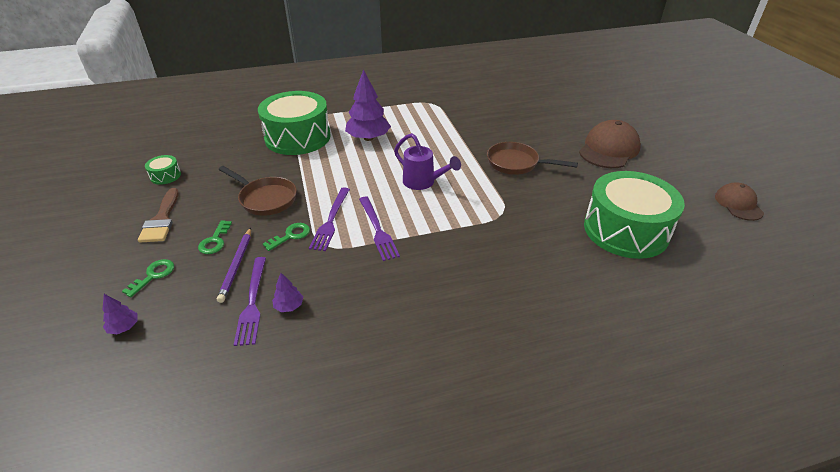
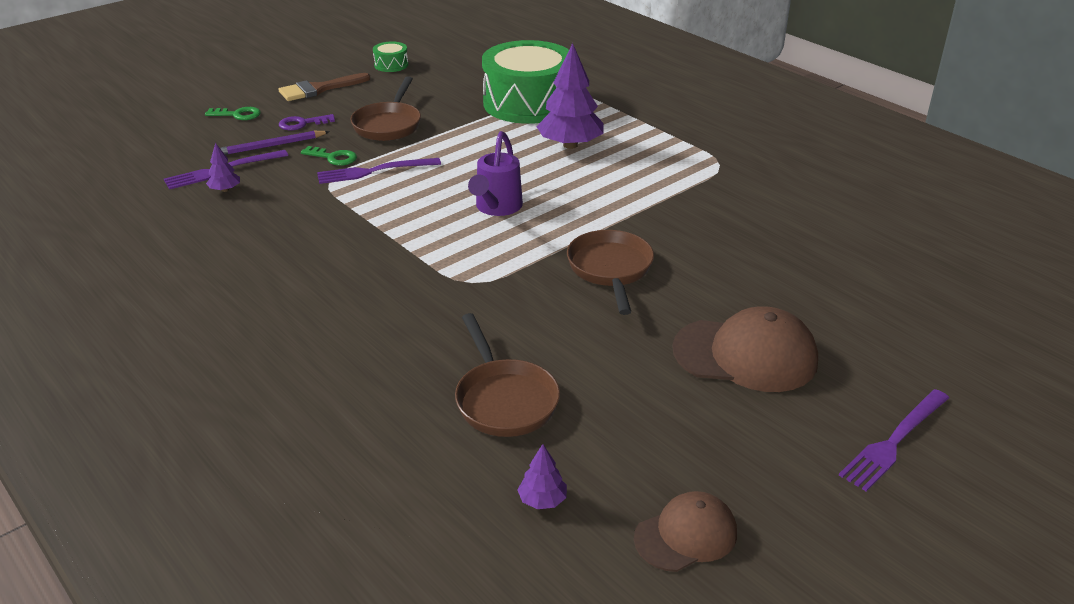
camera: 65 degrees right, 5 degrees down
(124, 327) = (169, 127): purple tree -> purple tree (542, 500)
(215, 241) = (302, 124): green key -> purple key
(377, 229) = (376, 203): purple fork -> purple fork (894, 441)
(625, 230) = (504, 400): green drum -> brown pan

